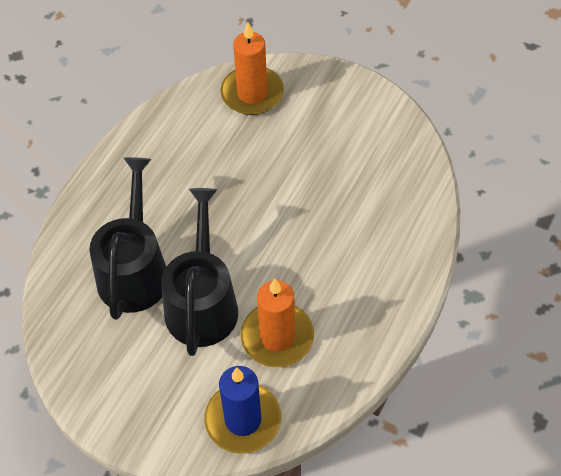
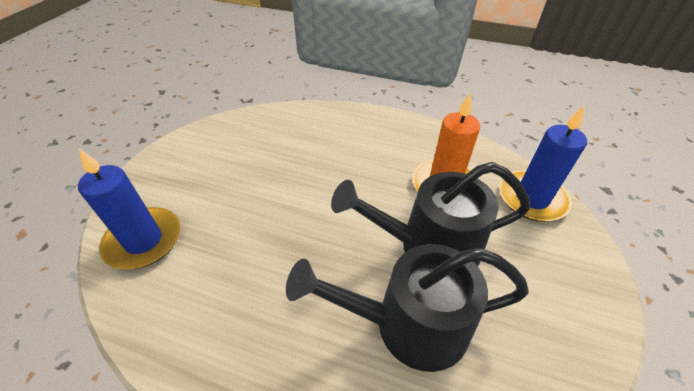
camera: 100 degrees left, 10 degrees down
(252, 93) = (144, 240): orange candle -> blue candle

